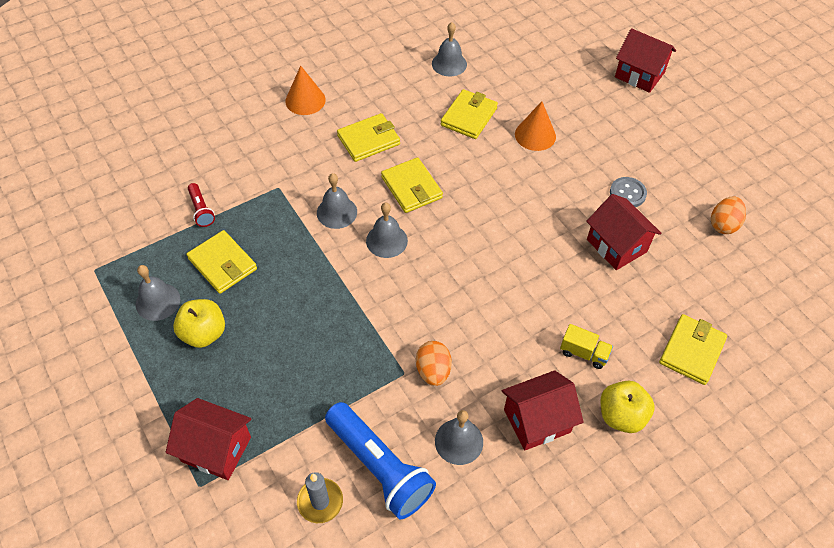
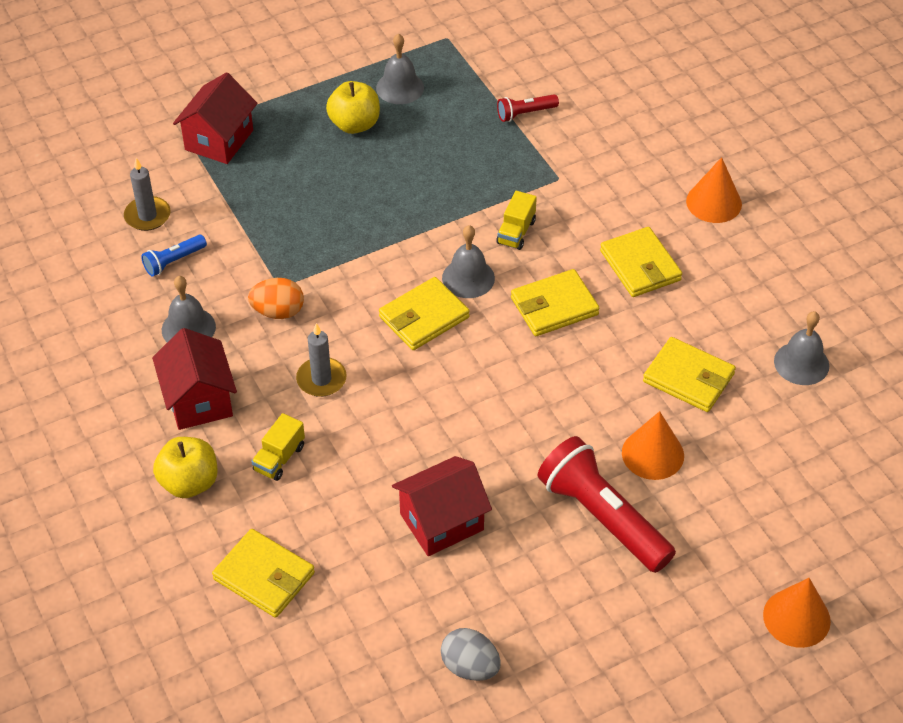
camera: 95 degrees right, 5 degrees down
(222, 264) = (445, 135): yellow wallet -> yellow wallet (424, 317)
(337, 212) = (516, 232): grey bell -> yellow truck
(379, 467) = (174, 261): blue flashlight -> blue flashlight, size x0.48
(501, 331) = (321, 379): none -> grey candle
(591, 160) = (602, 517): none -> red flashlight
(627, 193) = (536, 552): grey button -> none
(639, 75) = (796, 618): red house -> orange cone
(723, 224) = (470, 667): orange egg -> grey egg

